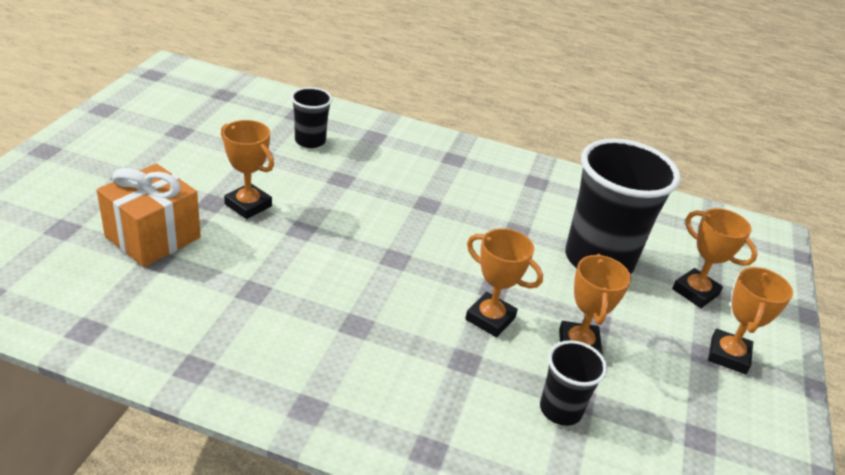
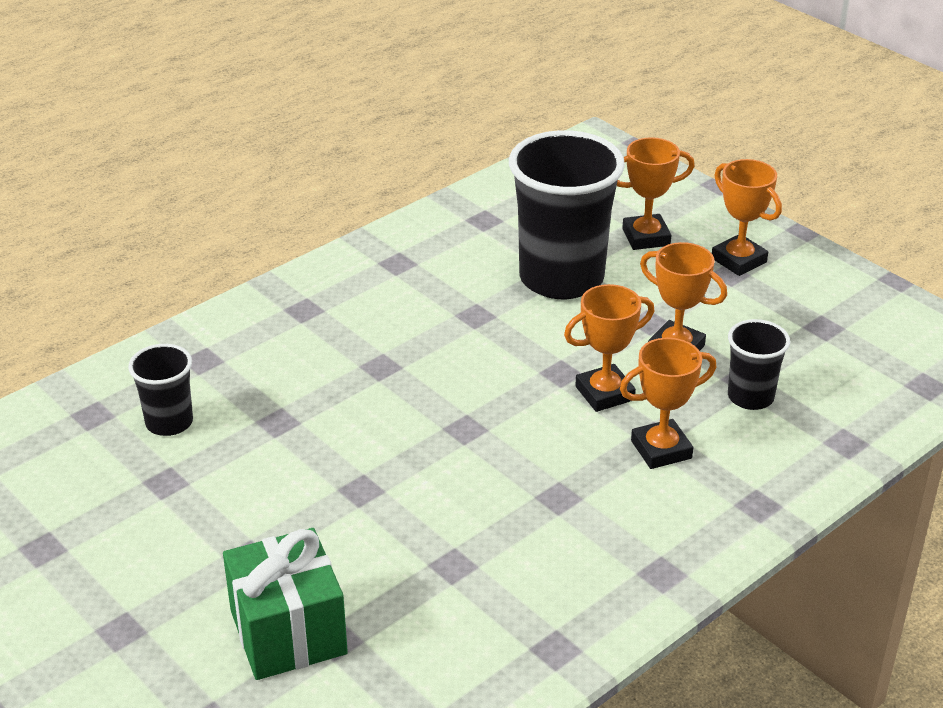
camera: 55 degrees left, 0 degrees up
(153, 237) = (288, 632): orange gift -> green gift
(248, 205) = (278, 523): orange trophy -> orange trophy (661, 449)

